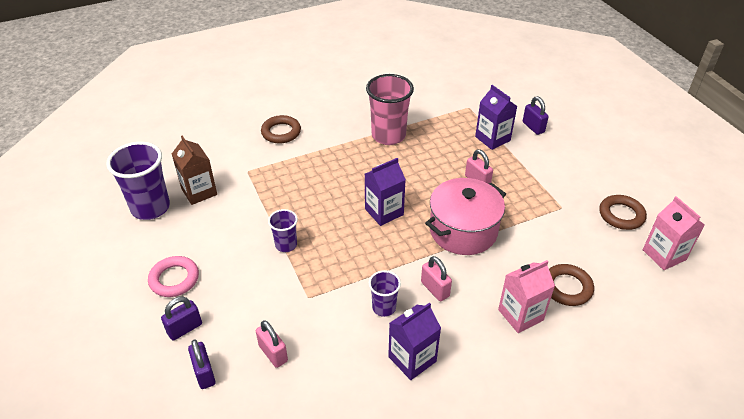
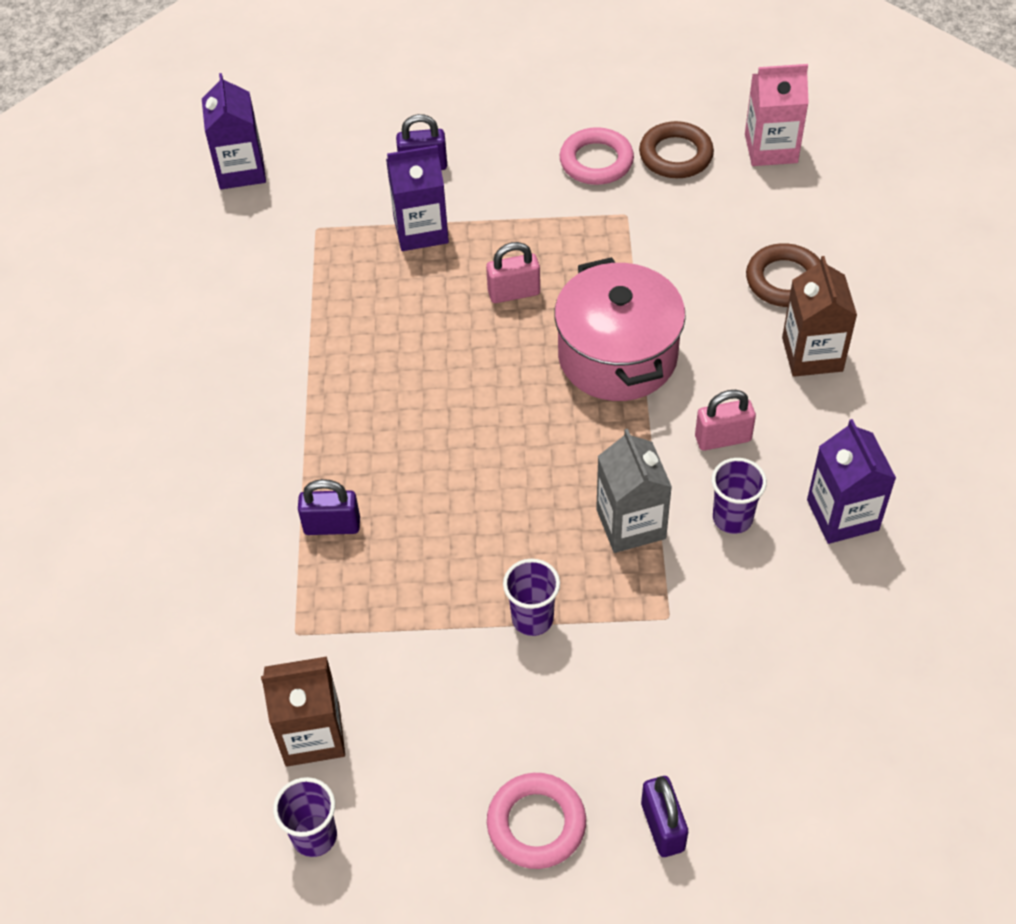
camera: 65 degrees left, 10 degrees up
(150, 208) = (314, 836): purple cup -> purple cup, size x0.54
(204, 373) = (770, 813): purple padlock -> purple padlock (332, 525)
(273, 353) = (766, 700): pink padlock -> none
(281, 132) = (208, 544): brown ring -> none
(359, 266) = (631, 524): none -> grey carton
(384, 212) = (522, 447): purple carton -> purple carton (241, 170)
(388, 135) = (324, 373): pink cup -> none
(520, 315) = (812, 354): pink carton -> brown carton
(589, 185) = (596, 161): none -> pink ring

